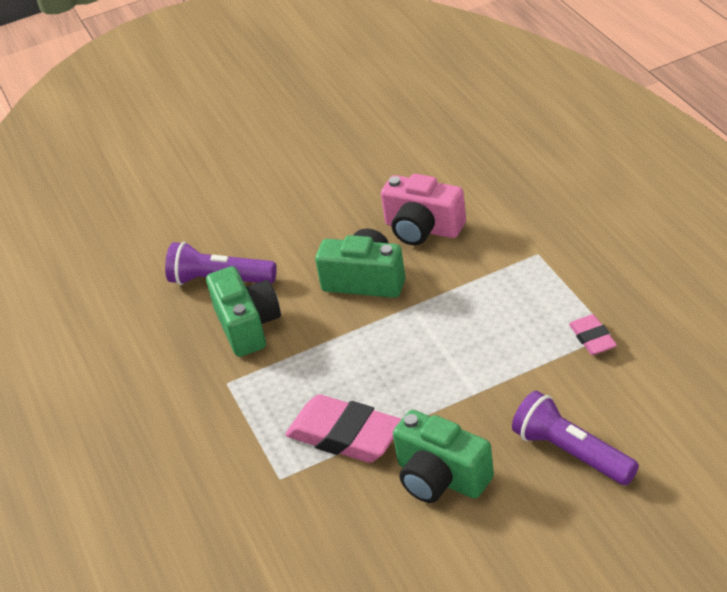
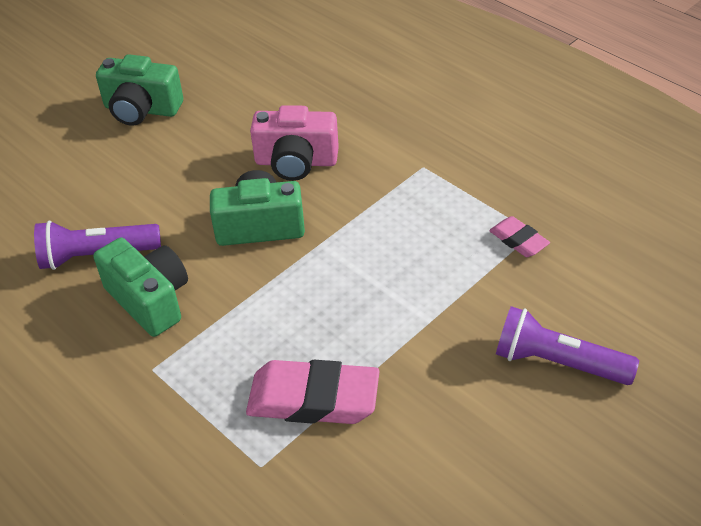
camera: 25 degrees left, 5 degrees up
(441, 478) = (438, 422): green camera -> green camera (141, 109)

